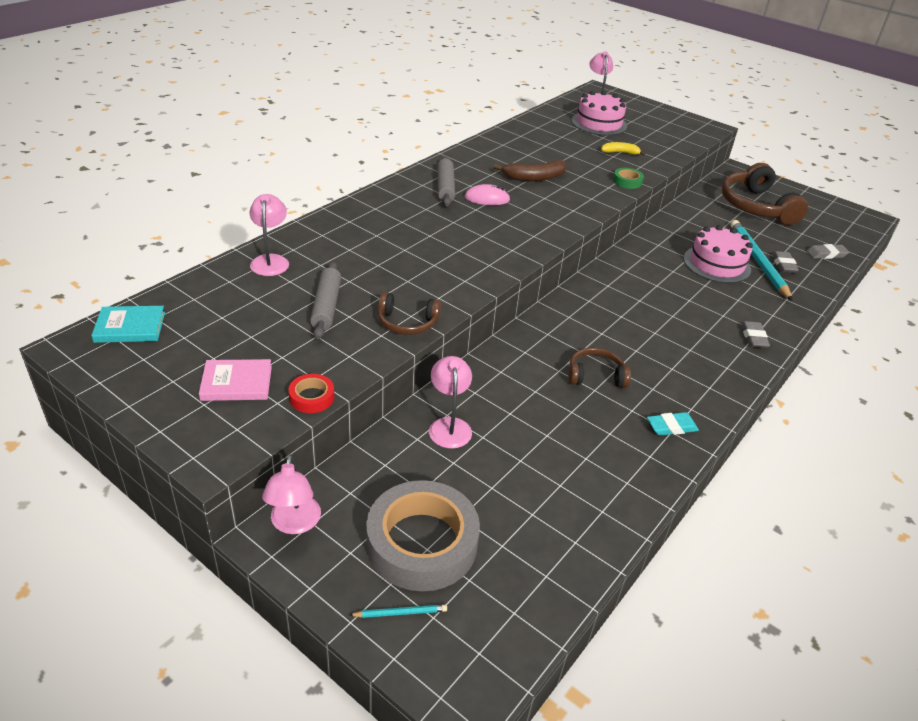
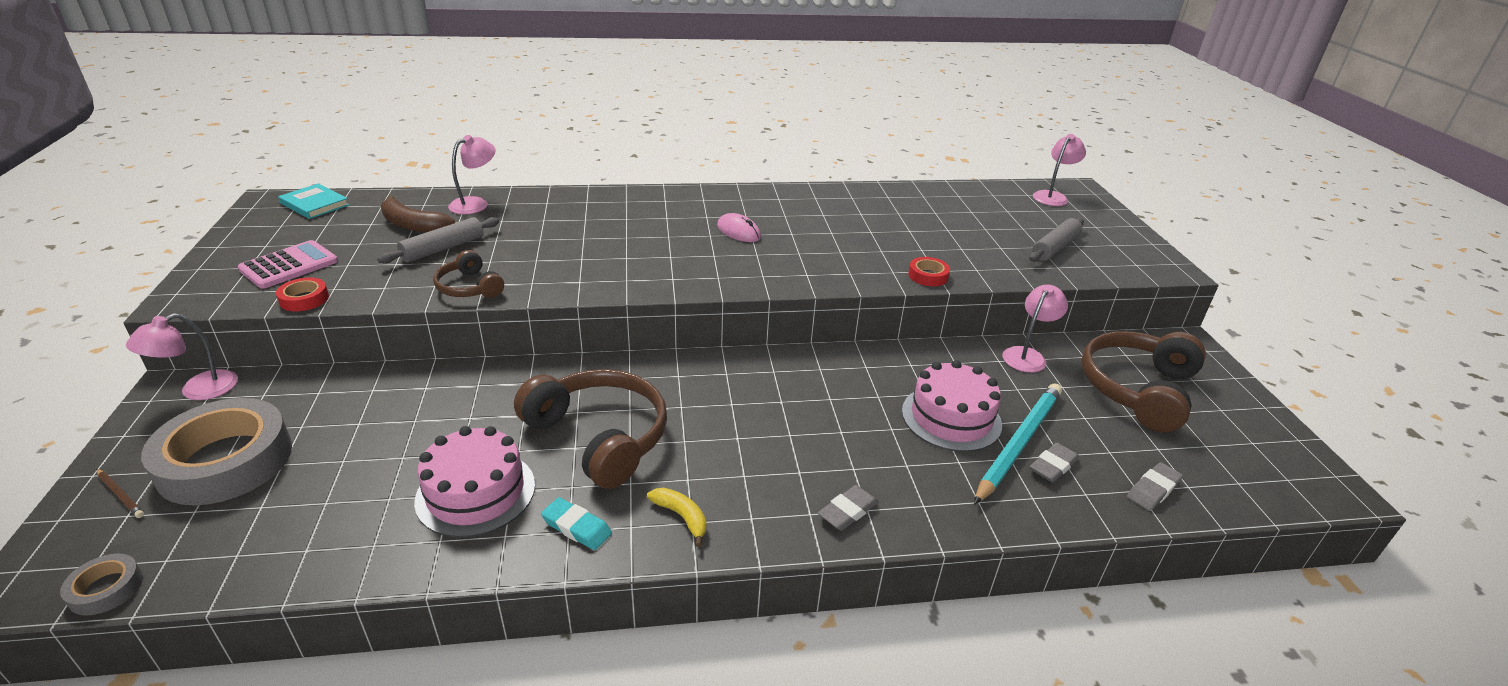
camera: 45 degrees right, 5 degrees down
(236, 383) = (289, 265): pink book -> pink calculator
(400, 612) = (120, 494): turquoise pencil -> brown pencil
(445, 187) = (719, 209): grey rolling pin -> grey rolling pin (1055, 247)
(449, 425) = (410, 396): pink lamp -> pink lamp (1027, 355)
(517, 652) = (106, 589): none -> grey tape
(534, 178) = (824, 234): brown banana -> brown banana (413, 225)
(595, 375) = (600, 436): brown headphones -> brown headphones, size x1.88
(599, 123) = (1009, 216): pink cake -> pink cake (476, 492)
(620, 152) = (977, 249): yellow banana -> yellow banana (682, 517)
(627, 181) = (928, 276): green tape -> red tape
(826, 254) = (1153, 490): grey eraser -> grey eraser turned 75 degrees counterclockwise

